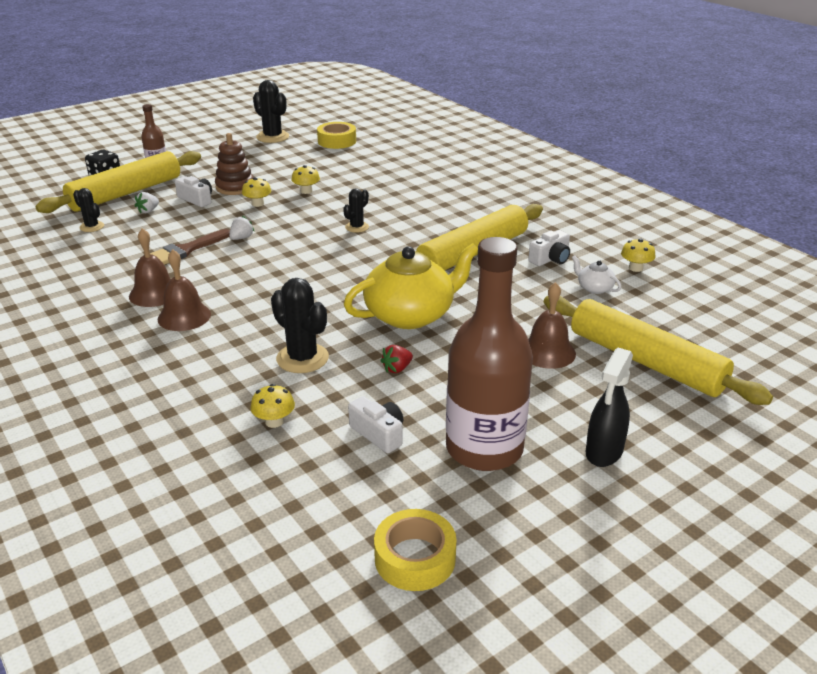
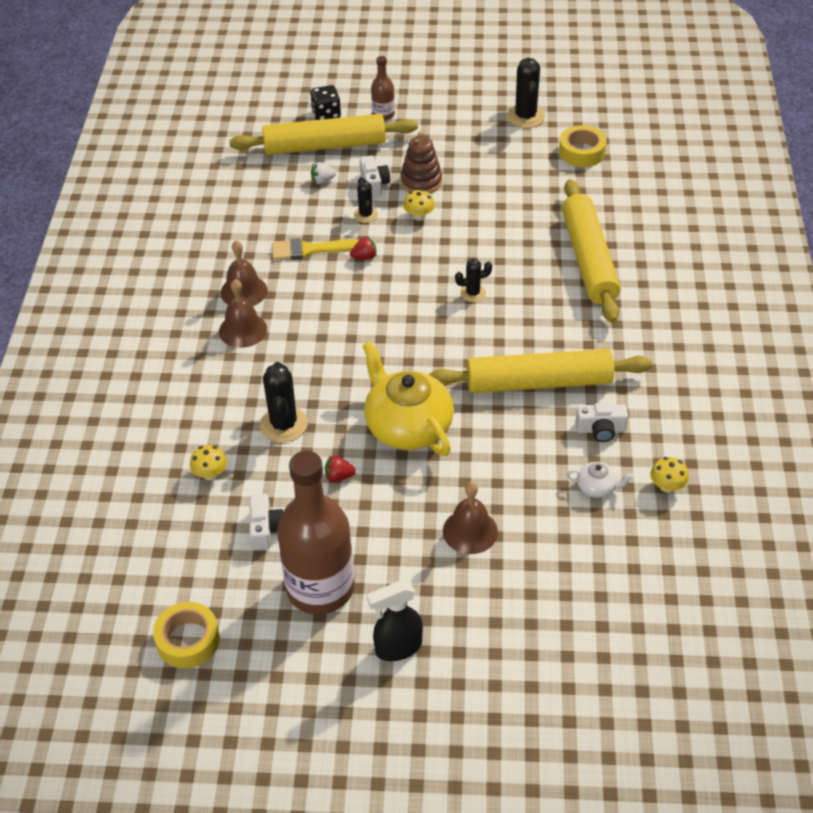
camera: 40 degrees right, 15 degrees up
(92, 227) = (263, 181): black cactus -> black cactus (365, 215)
(186, 250) = (309, 250): brown brush -> yellow brush
(241, 238) = (364, 257): white strawberry -> red strawberry
(306, 191) = (478, 218): yellow mushroom -> none
(410, 315) = (407, 426): yellow teapot -> yellow teapot turned 135 degrees counterclockwise
(594, 288) = (597, 487): white teapot -> white teapot turned 105 degrees clockwise
(645, 361) = (537, 590): yellow rolling pin -> yellow rolling pin (589, 259)

